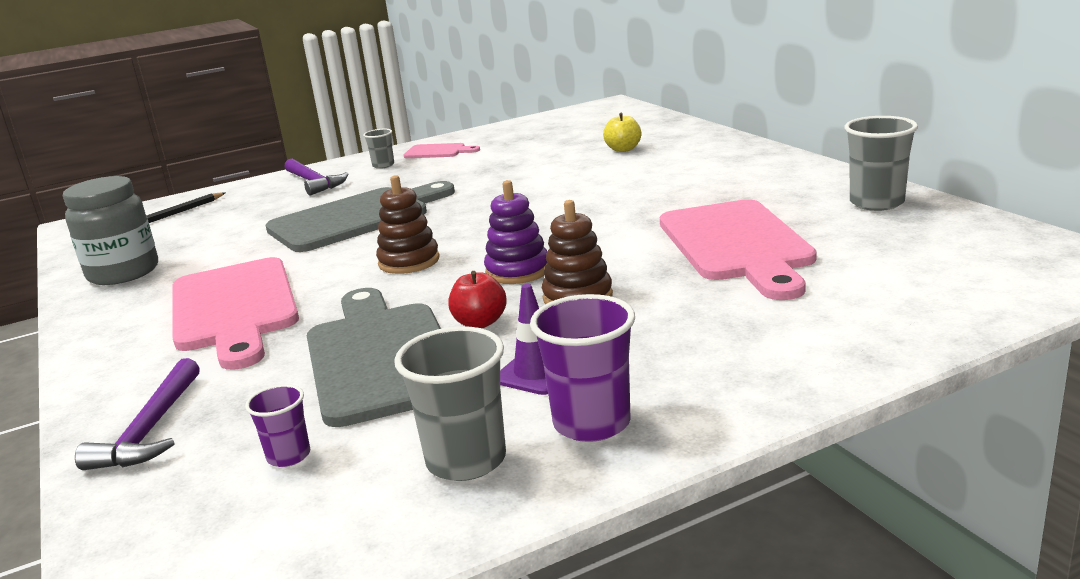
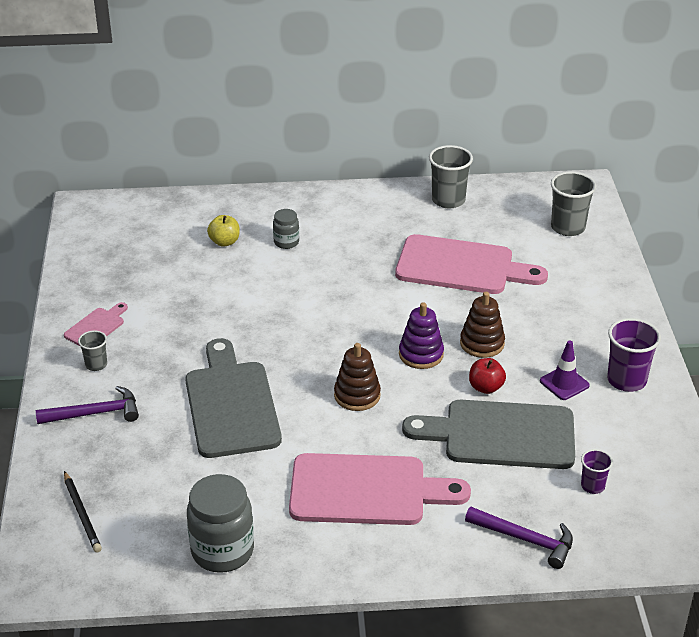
camera: 70 degrees left, 15 degrees up
(466, 460) = (635, 426): grey cup -> grey cup (568, 227)
(658, 166) = (286, 242): none -> grey jar

